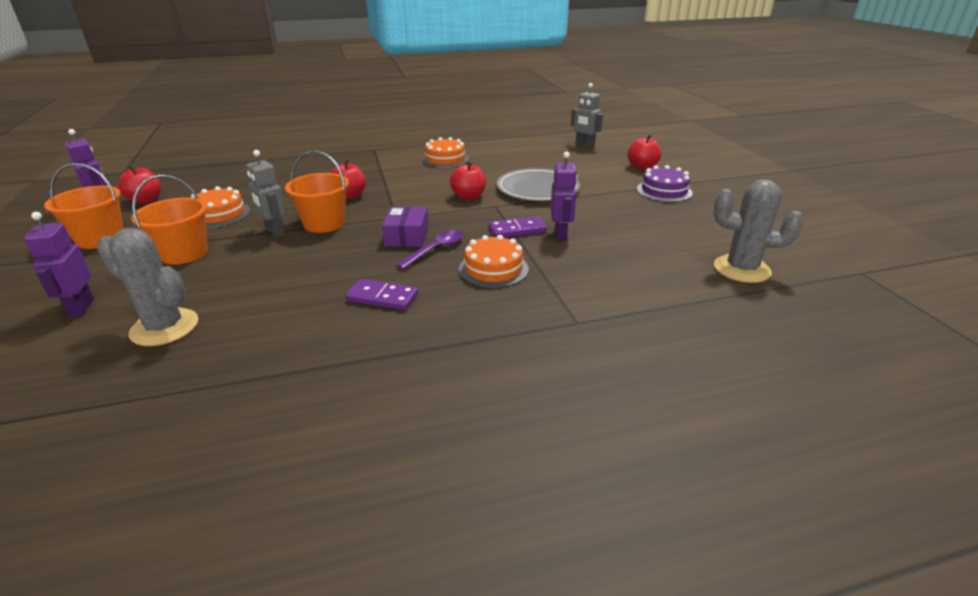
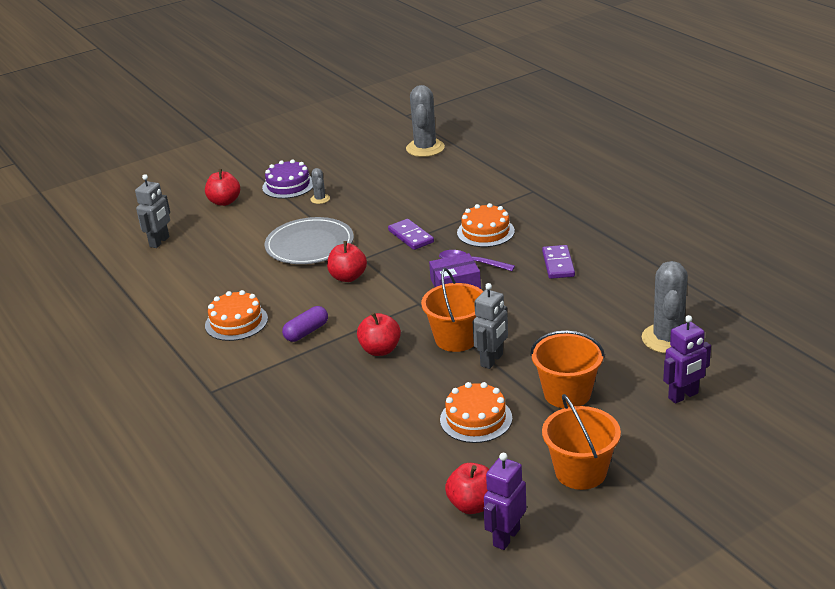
camera: 105 degrees left, 0 degrees up
(405, 176) = (306, 332): none -> purple capsule
(561, 234) = (408, 216): purple robot -> none
(626, 200) = (320, 199): none -> grey cactus

